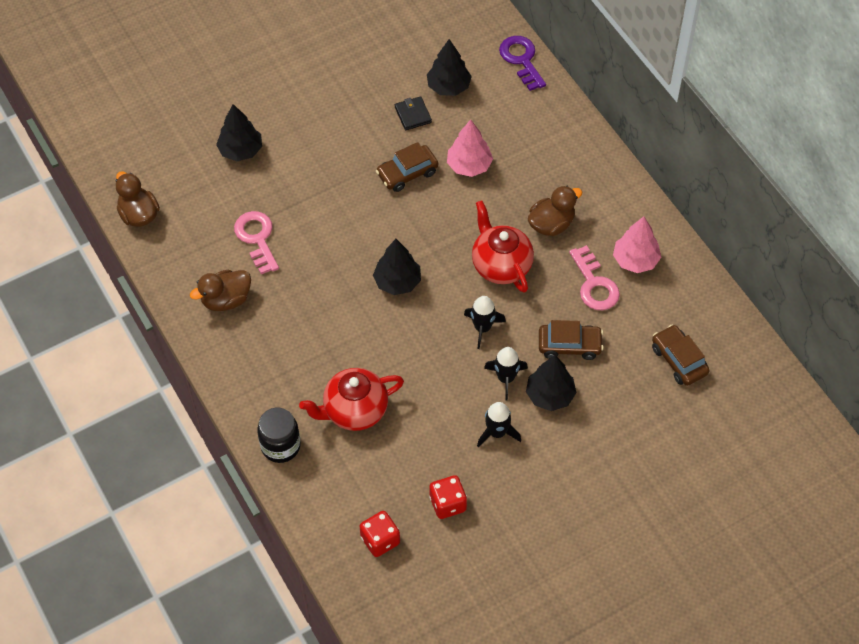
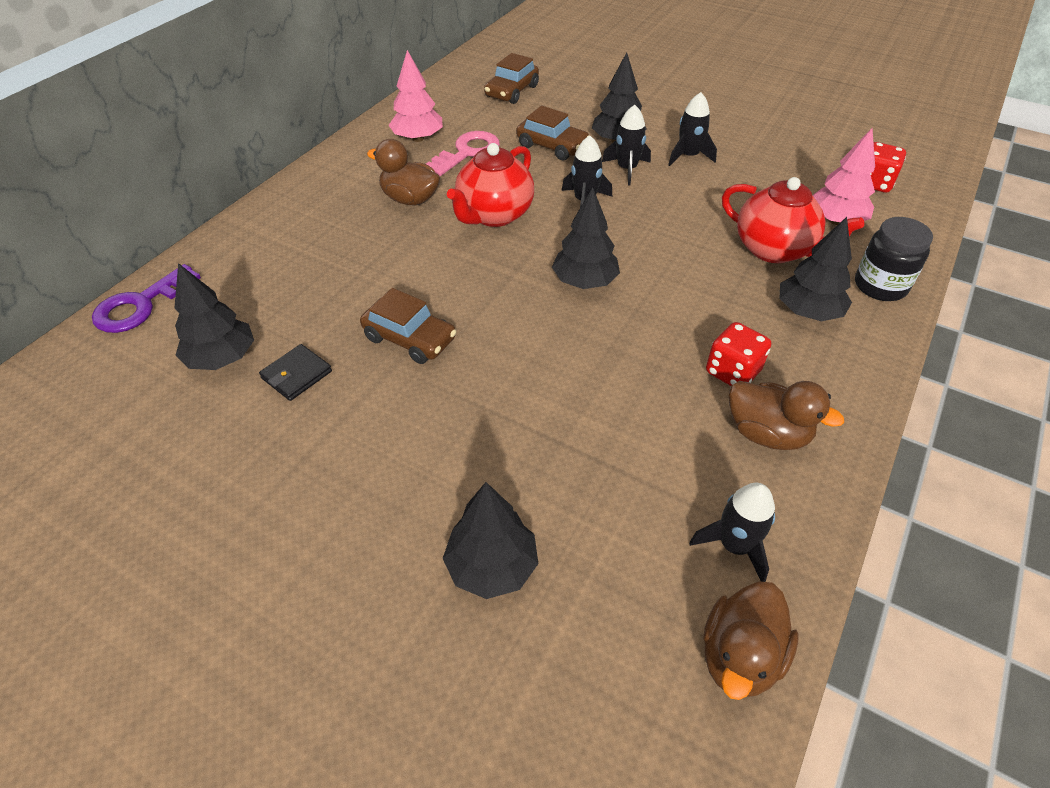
camera: 120 degrees left, 10 degrees down
(182, 244) = (734, 545): none -> black rocket
(257, 238) = (641, 450): pink key -> none
(289, 386) = (808, 312): none -> black tree
(448, 504) = (789, 159): red dice -> red dice (732, 372)
(469, 165) = (361, 287): pink tree -> pink tree (835, 220)
(569, 345) = (552, 146): brown car -> brown car turned 150 degrees clockwise

